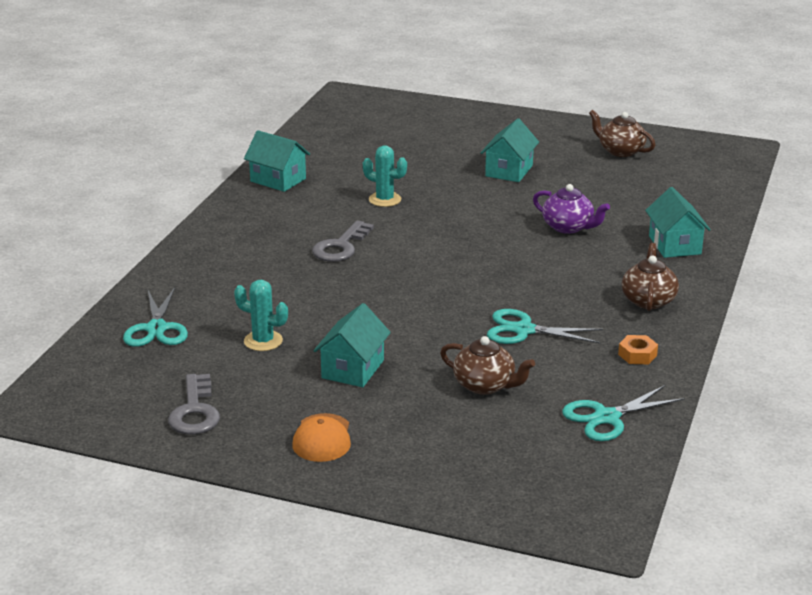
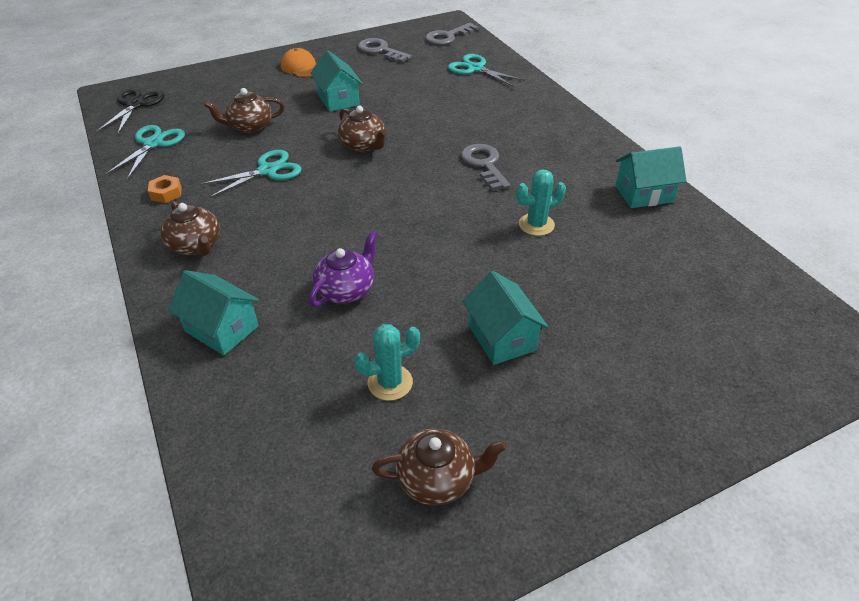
camera: 135 degrees right, 15 degrees up
(86, 387) = (448, 37): none -> grey key
(263, 341) = (411, 89): turquoise cactus -> turquoise cactus (390, 382)
(407, 310) = (363, 145): none -> brown teapot
(568, 227) = (346, 290): purple teapot -> purple teapot turned 135 degrees clockwise
(583, 489) = (136, 105): none -> black scissors

